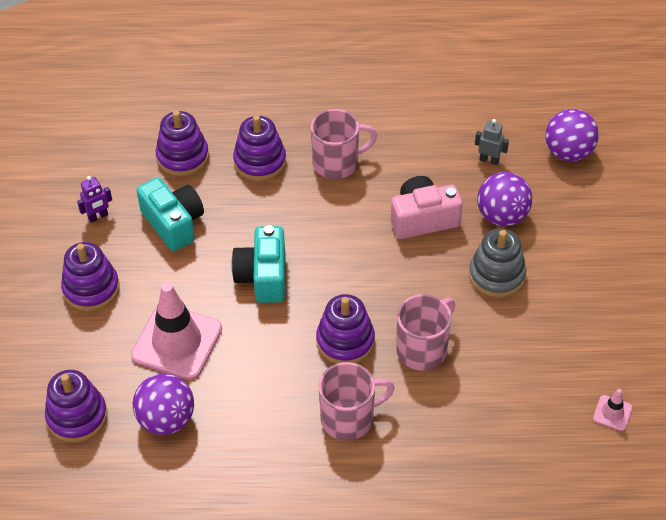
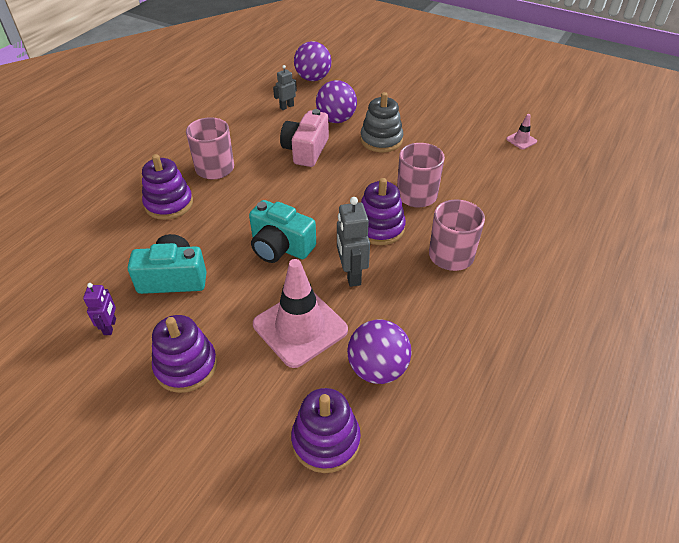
camera: 60 degrees left, 5 degrees down
(182, 157) = (111, 244): purple stacking toy -> none
(264, 349) = (351, 274): none -> grey robot

